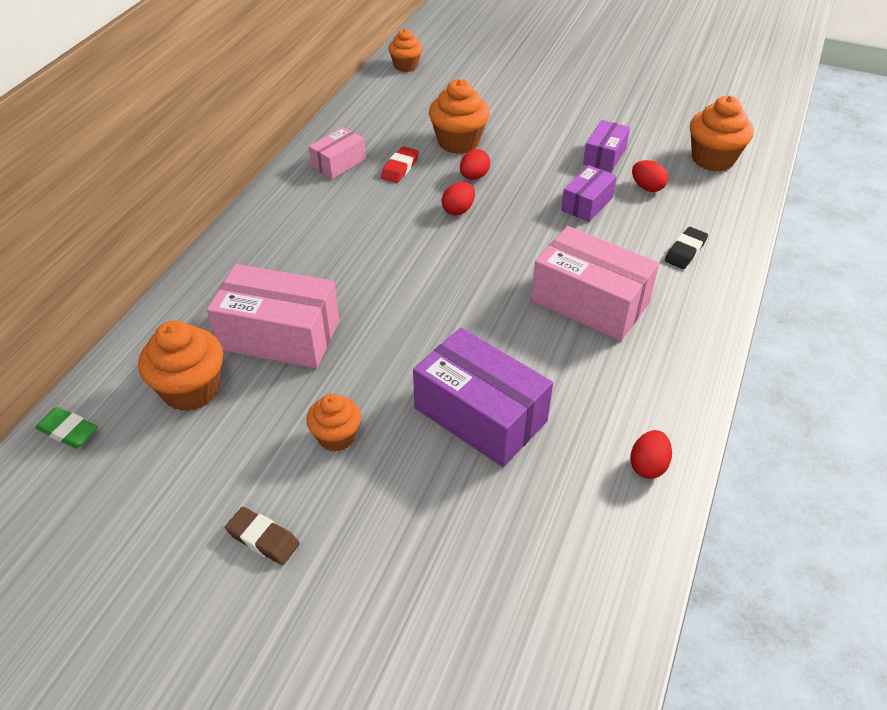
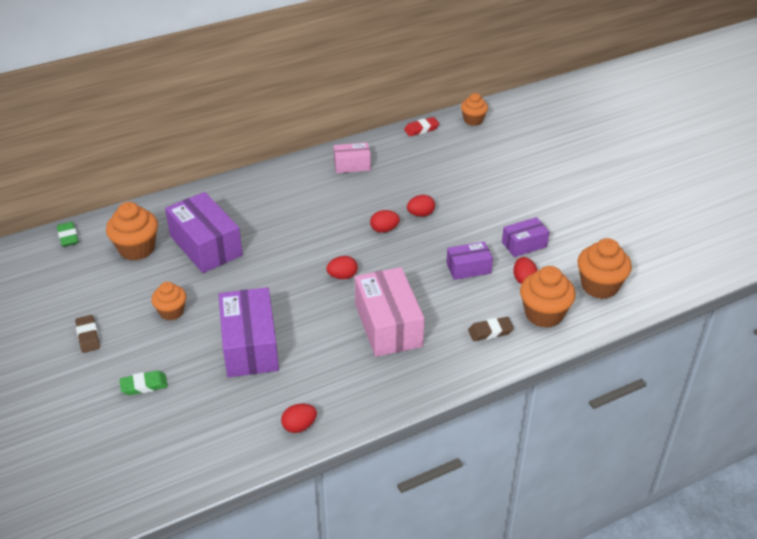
camera: 40 degrees right, 5 degrees down
(279, 335) = (206, 245): pink box -> purple box
(400, 168) = (383, 186): red eraser -> red eraser (421, 129)
(418, 548) = (144, 385): none -> green eraser
(458, 142) = (440, 187): orange cupcake -> orange cupcake (544, 314)
(479, 280) = (342, 276): none -> red egg
(685, 251) = (490, 331): black eraser -> brown eraser

